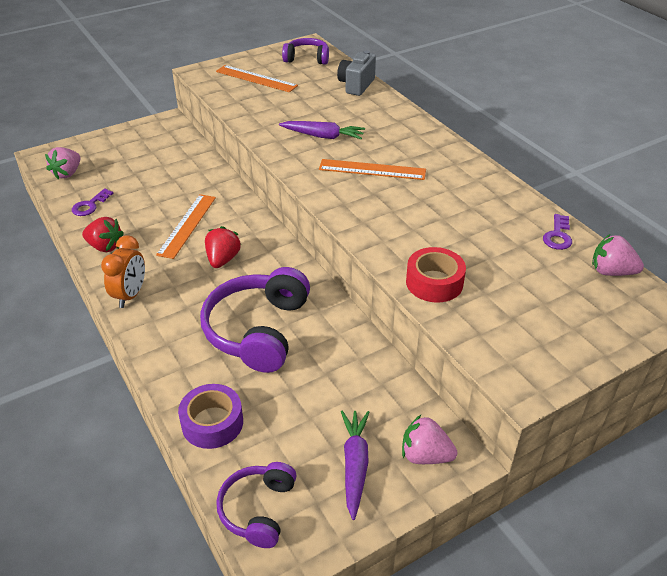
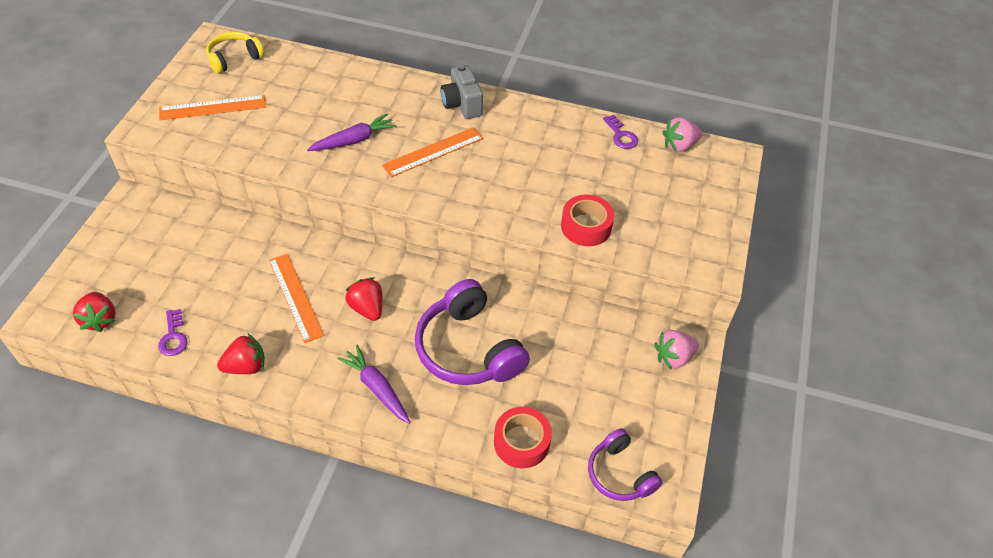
camera: 45 degrees left, 10 degrees up
(67, 173) = (100, 319): pink strawberry -> red strawberry
(130, 295) = (329, 393): orange clock -> none
(212, 423) = (521, 442): purple tape -> red tape
(307, 58) = (234, 58): purple headphones -> yellow headphones
(355, 465) = (642, 397): purple carrot -> purple carrot (377, 388)
(356, 85) = (318, 68): grey camera -> grey camera (462, 105)

